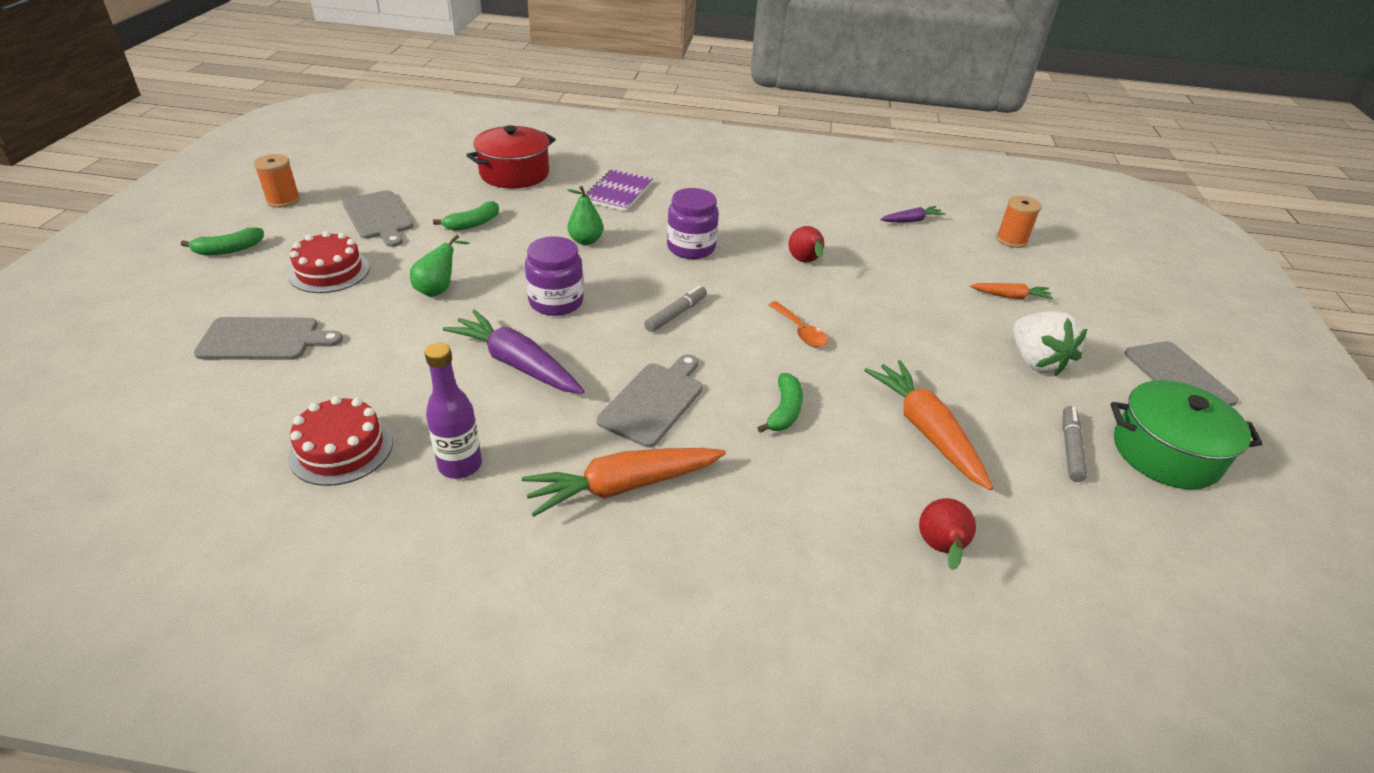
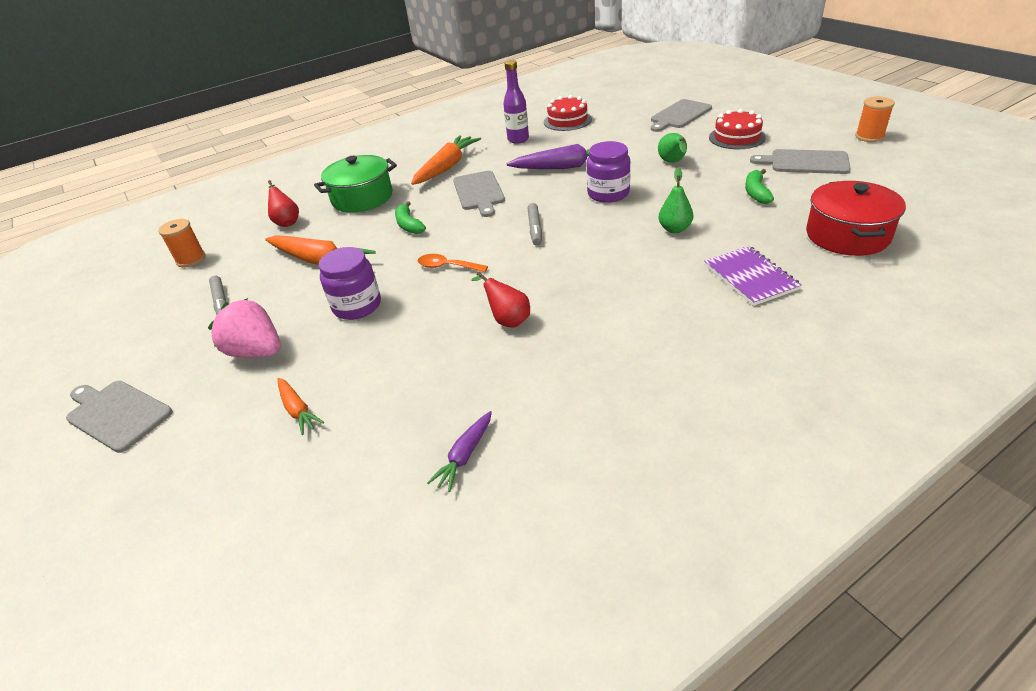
camera: 145 degrees right, 0 degrees up
(229, 249) = (800, 116): green banana -> none
(691, 248) = (605, 272): purple jar -> purple jar (357, 306)
(1010, 296) = (298, 410): orange carrot -> orange carrot turned 90 degrees counterclockwise
(1011, 240) = (324, 514): orange spool -> orange spool (191, 259)
(1036, 361) = (256, 352): white strawberry -> pink strawberry
(1165, 453) = (149, 337): green pot -> green pot (362, 198)

